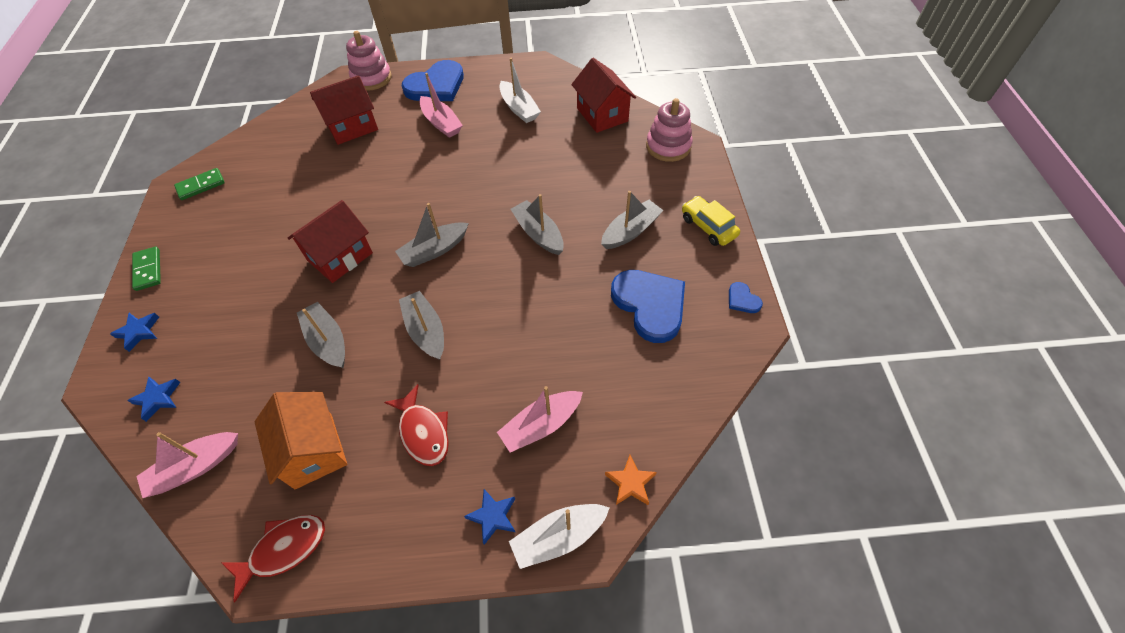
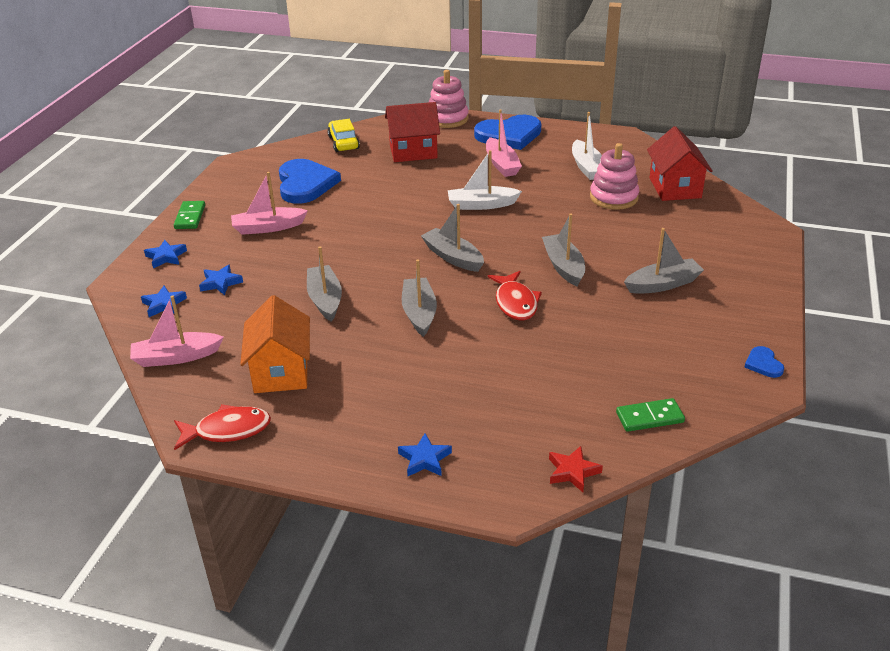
camera: 20 degrees right, 20 degrees down
(201, 185) = (258, 168): green domino -> green domino (649, 417)
(211, 350) = (220, 283): none -> blue star
(340, 257) = (361, 243): red house -> none
(423, 432) = (385, 383): red fish -> red fish (515, 303)
(434, 250) = (453, 257): grey boat -> grey boat turned 60 degrees clockwise
(541, 425) = (501, 407): pink boat -> pink boat (268, 227)
(558, 537) = (481, 490): white boat -> white boat (481, 205)
(630, 483) = (572, 472): orange star -> red star
(650, 305) = (657, 345): blue heart -> blue heart (305, 184)
(668, 146) = (737, 226): pink stacking toy -> pink stacking toy (613, 197)
(708, 227) = (752, 298): yellow car -> yellow car (343, 142)

